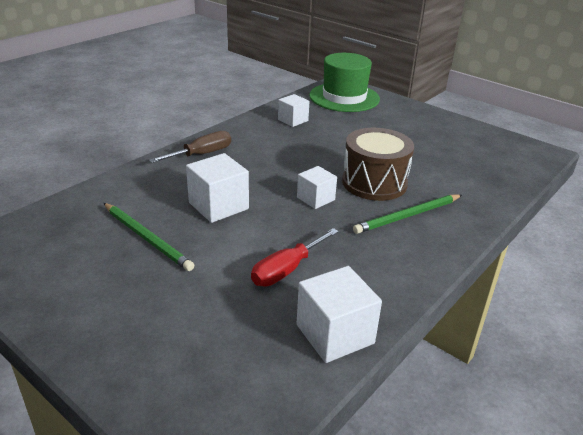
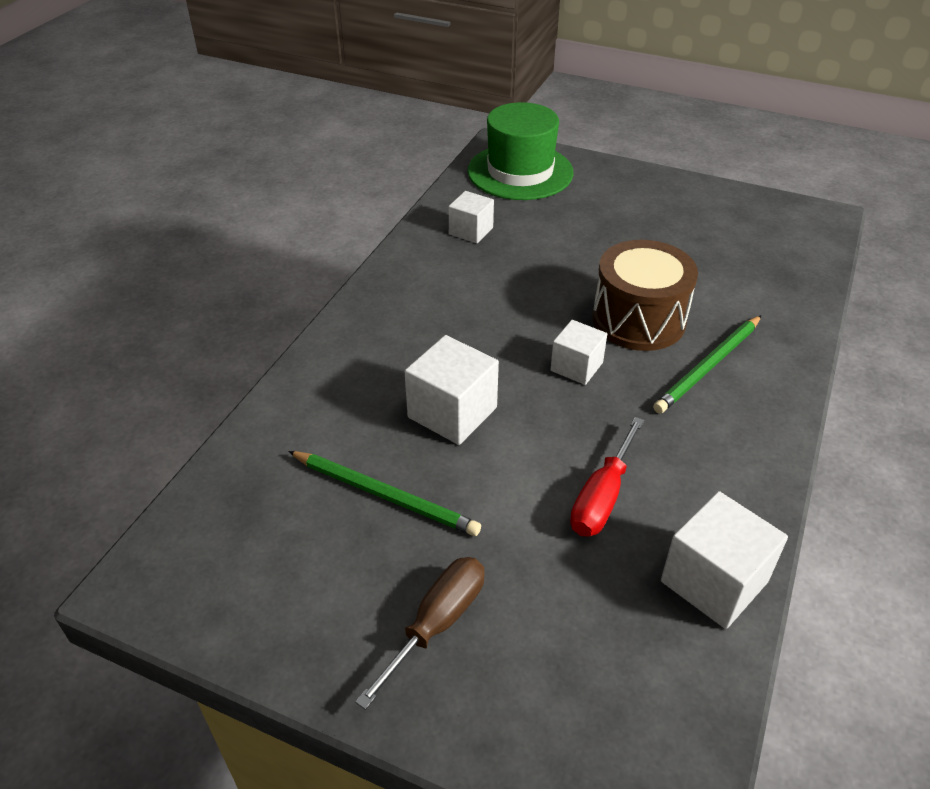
camera: 15 degrees left, 10 degrees up
(201, 154) = (376, 325): brown screwdriver -> brown screwdriver (437, 623)

